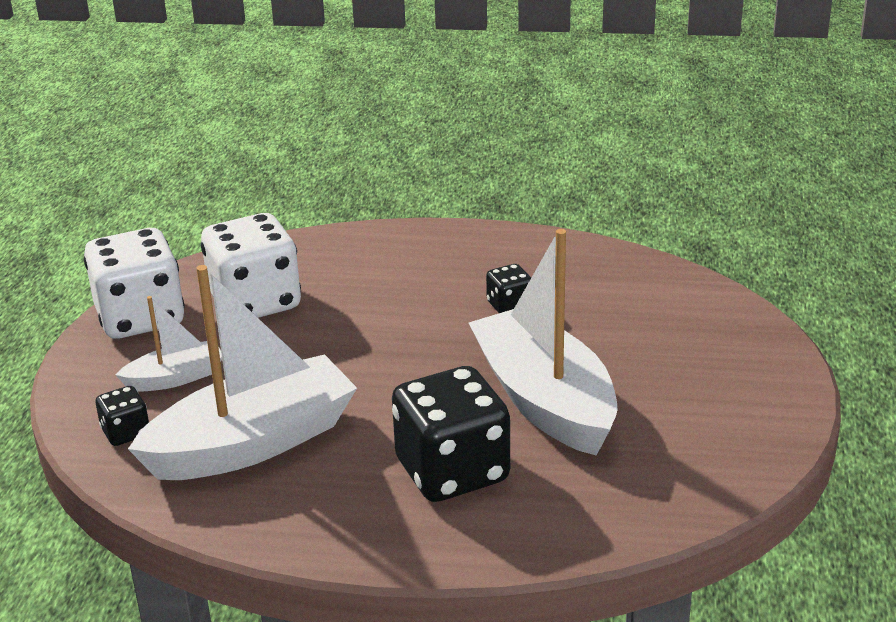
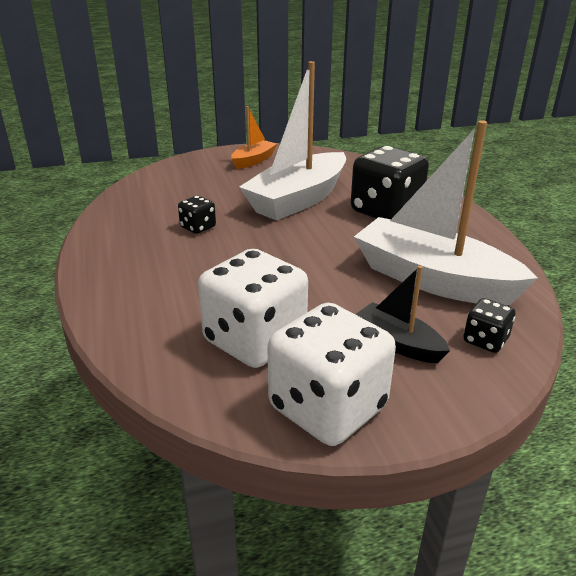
camera: 115 degrees left, 0 degrees up
(175, 378) = (398, 343): white boat -> black boat
(731, 393) = (253, 161): none -> orange boat

